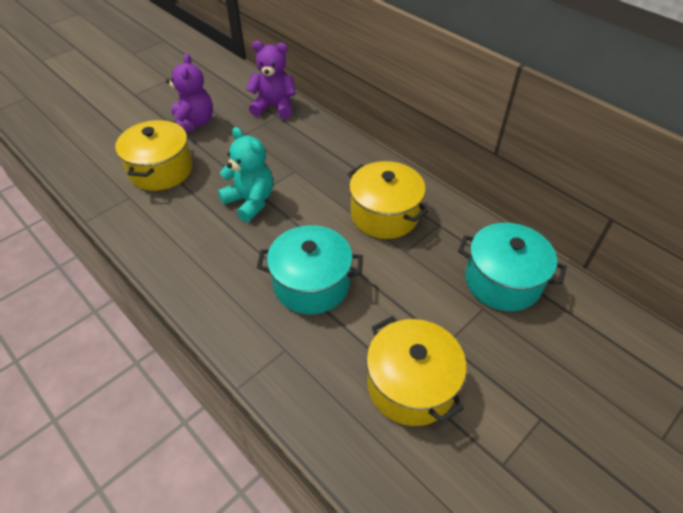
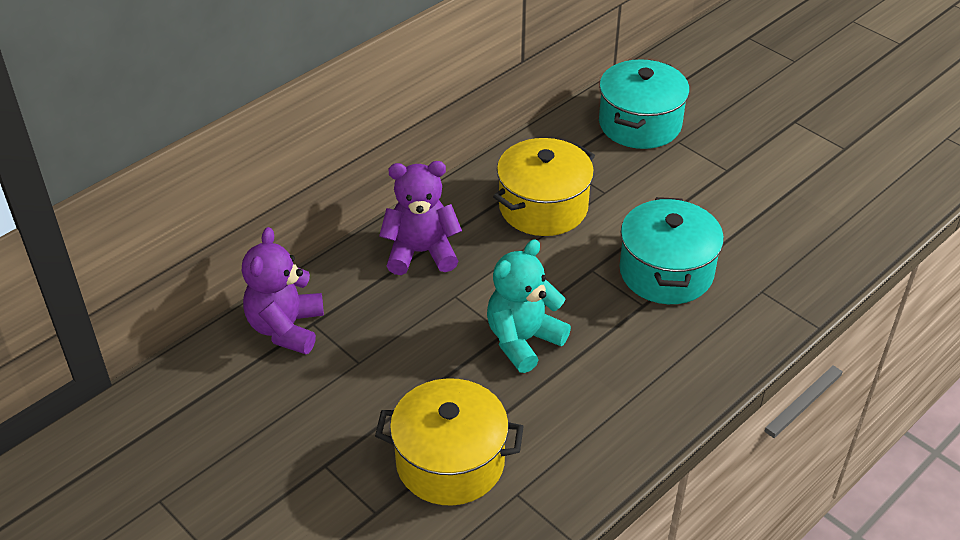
camera: 90 degrees left, 5 degrees down
(193, 123) = (321, 436): purple teddy bear -> purple teddy bear (421, 252)
(411, 385) = (782, 198): yellow pot -> none

